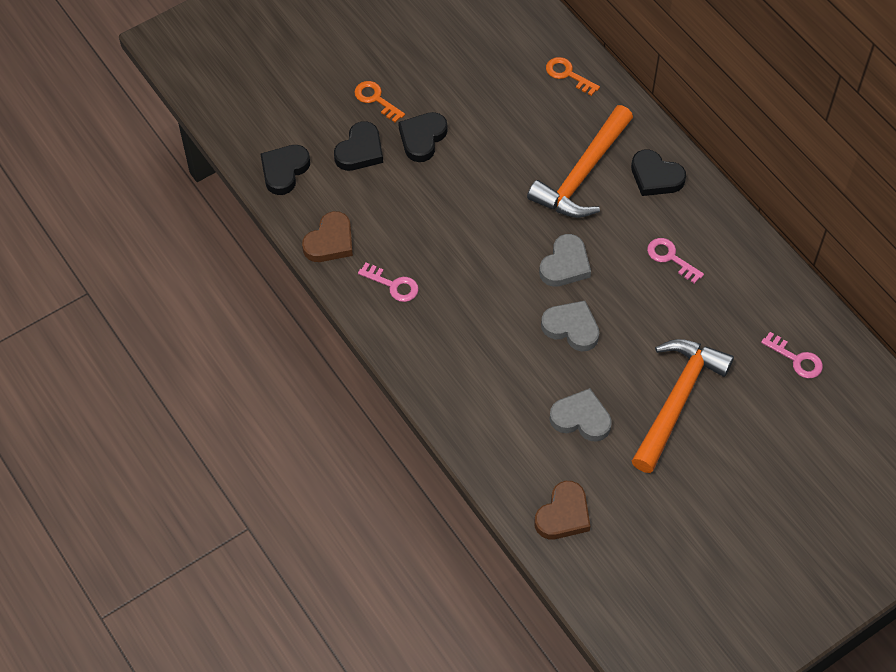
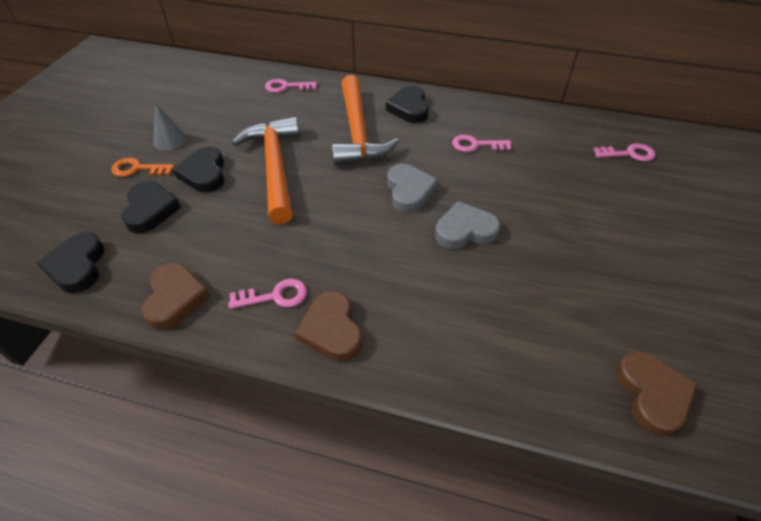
camera: 40 degrees left, 10 degrees down
(409, 334) = (331, 330): none -> brown heart
(420, 81) = (170, 140): none -> grey cone
(568, 75) = (286, 87): orange key -> pink key
(581, 418) = (556, 294): grey heart -> none
(655, 177) = (409, 108): black heart -> black heart turned 90 degrees clockwise
(677, 400) = (600, 229): orange hammer -> orange hammer (275, 167)

